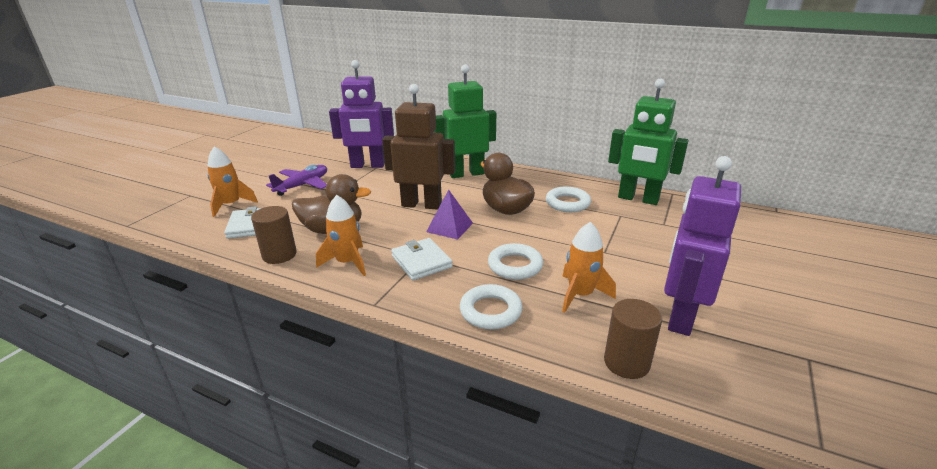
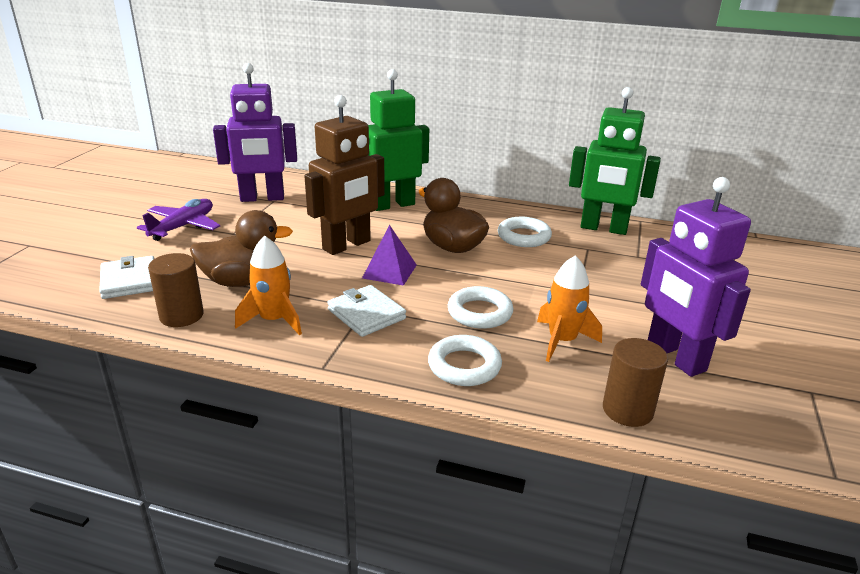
camera: 10 degrees left, 0 degrees up
(231, 205) = (92, 255): orange rocket -> none
(421, 205) = (347, 245): brown robot -> brown robot turned 135 degrees clockwise
(680, 316) = (675, 357): purple robot -> purple robot turned 45 degrees counterclockwise

